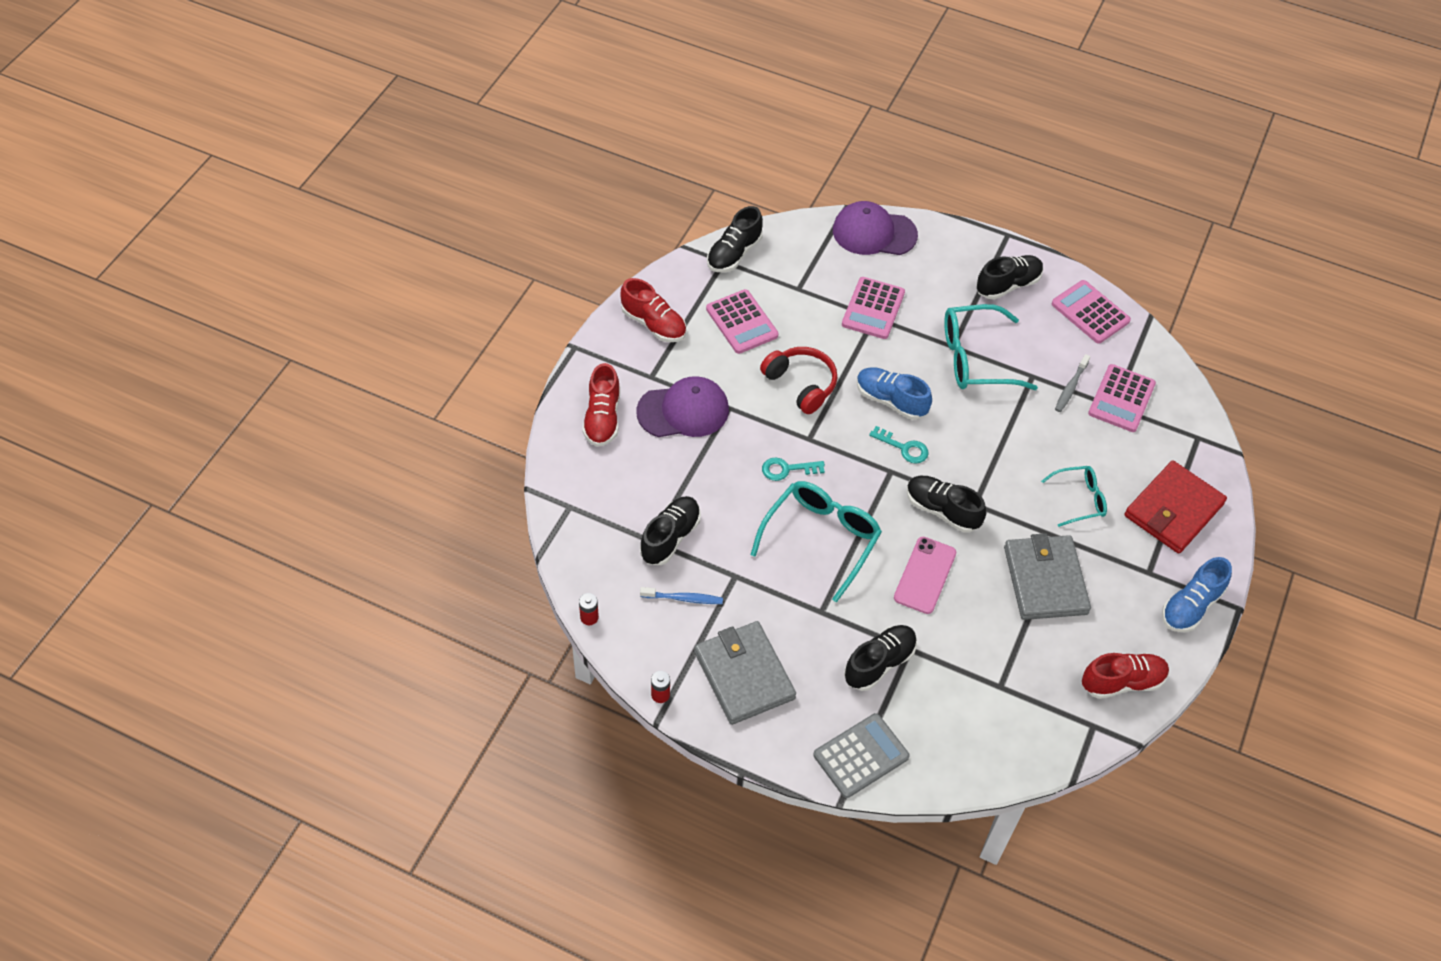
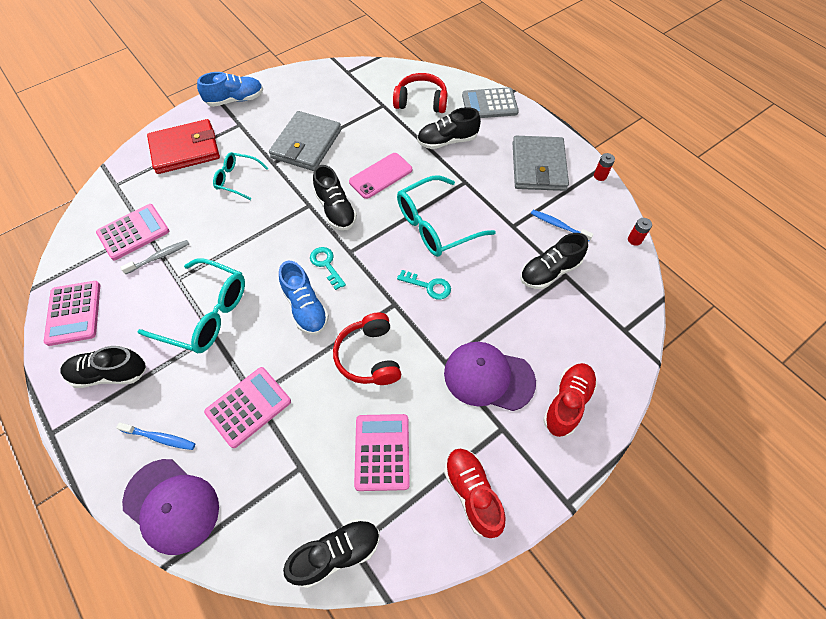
camera: 150 degrees left, 5 degrees up
(922, 263) = (160, 438): none -> blue toothbrush
(955, 716) = (421, 101): none -> red headphones
(1122, 682) = (312, 83): red shoe -> none

